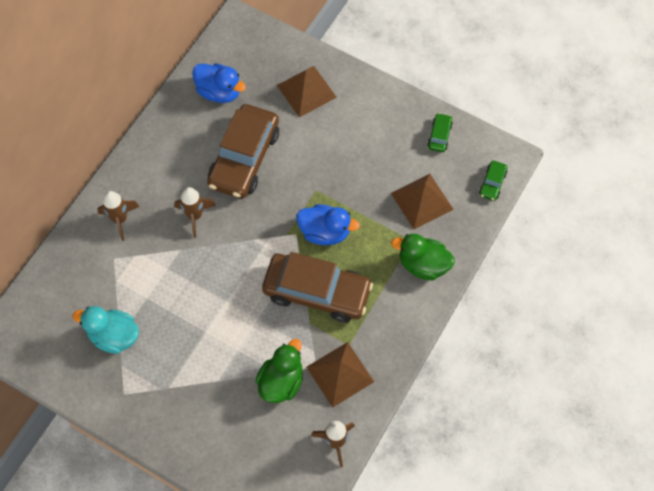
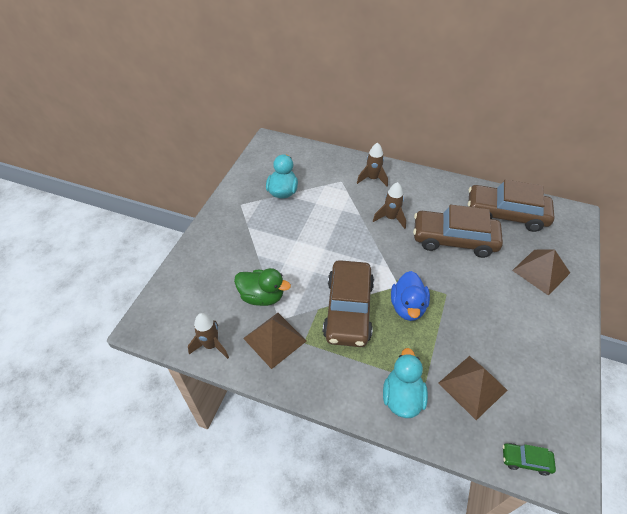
camera: 80 degrees right, 15 degrees down
(219, 92) = (505, 214): blue duck -> brown car
(423, 265) = (402, 397): green duck -> turquoise duck
(439, 136) = (556, 394): green car -> none

